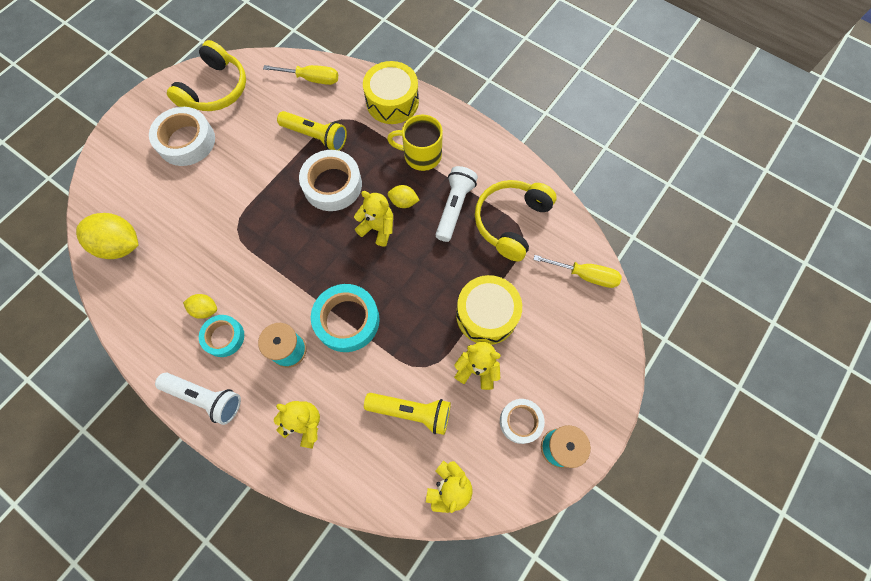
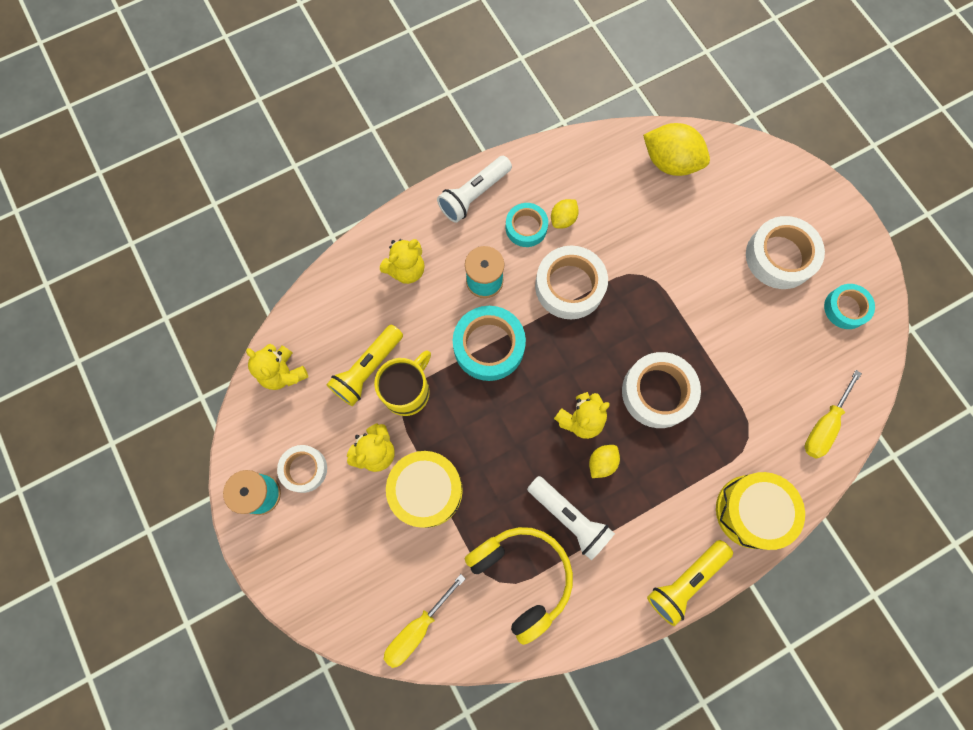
camera: 115 degrees right, 5 degrees up
(120, 245) = (670, 162): yellow lemon -> yellow lemon turned 75 degrees clockwise
(215, 90) = (845, 308): yellow headphones -> turquoise tape
(268, 279) = (569, 286): none -> white tape
(316, 136) = (732, 398): yellow flashlight -> yellow flashlight (685, 581)
(421, 155) = (657, 512): yellow mug -> yellow mug (407, 391)

